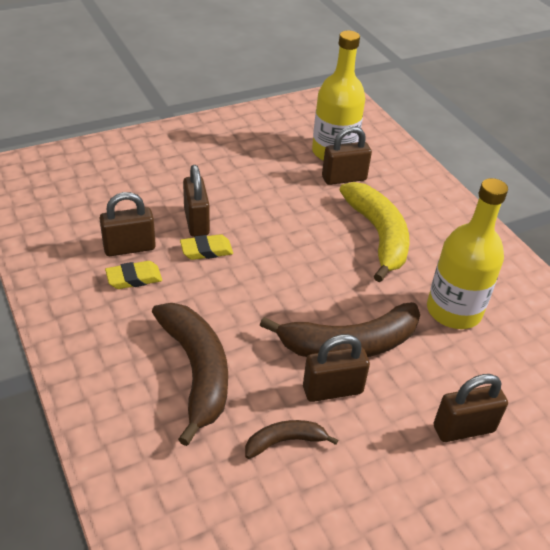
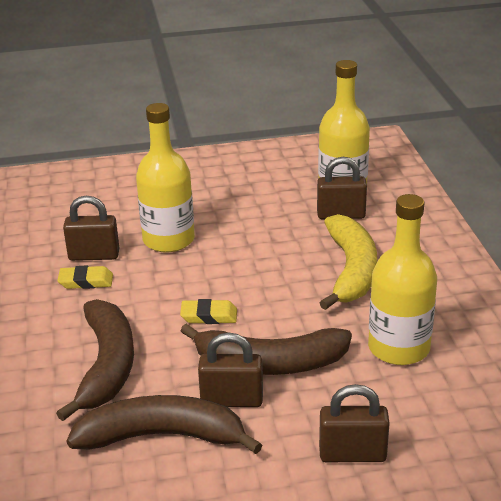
camera: 20 degrees right, 10 degrees down
(196, 222) = (168, 240): brown padlock -> yellow bottle
(206, 250) = (166, 265): yellow eraser -> yellow eraser (209, 316)
(284, 441) = (162, 436): brown banana -> brown banana, size x1.97

